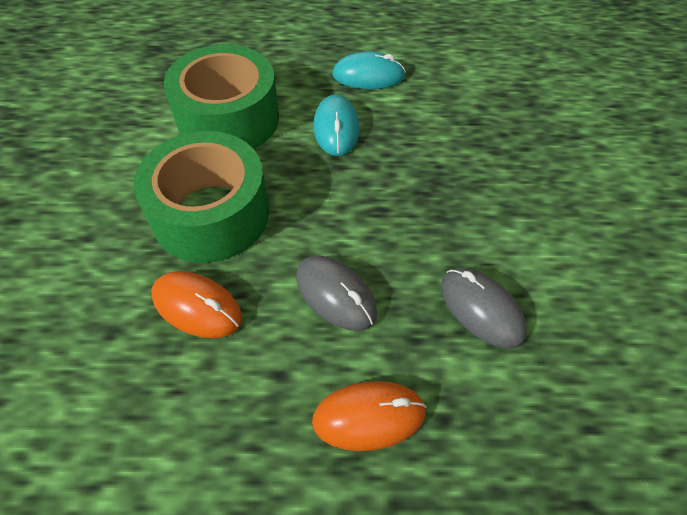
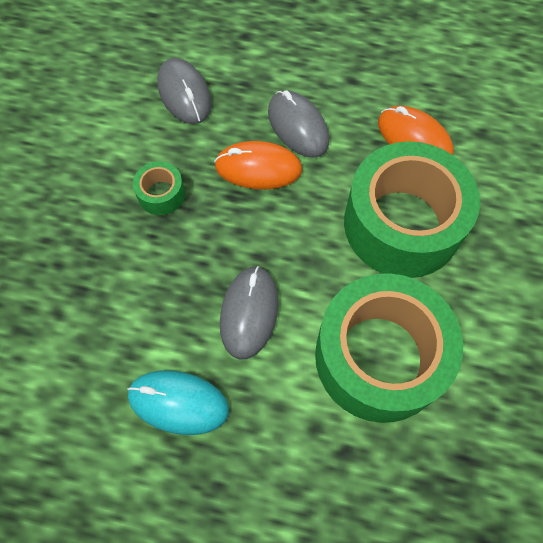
camera: 165 degrees left, 10 degrees up
(336, 128) = (249, 313): turquoise mouse -> grey mouse
(369, 416) = (295, 46): orange mouse -> orange mouse (258, 168)
(449, 199) = (161, 194): none -> green tape

